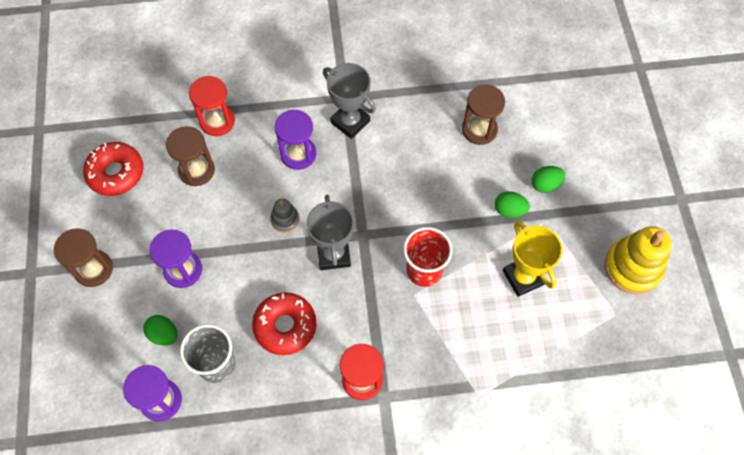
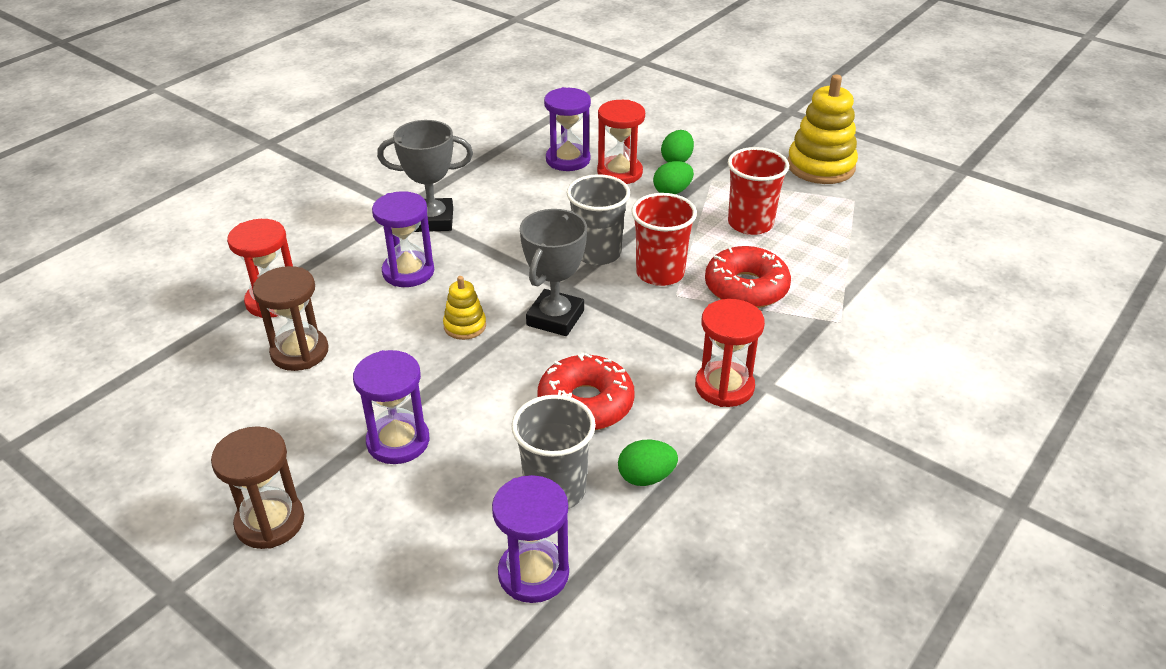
camera: 45 degrees left, 25 degrees down
(116, 173) = (187, 418): red donut -> red donut (746, 288)
(164, 334) = (452, 512): green egg -> green egg (646, 477)
(285, 220) = (465, 326): grey stacking toy -> yellow stacking toy
(333, 254) = (555, 318): grey trophy -> grey trophy turned 75 degrees clockwise
(408, 225) = (597, 253): none -> grey cup
(479, 130) = (568, 160): brown hourglass -> purple hourglass
(497, 167) = (619, 173): none -> red hourglass
(523, 277) = (750, 223): yellow trophy -> red cup

